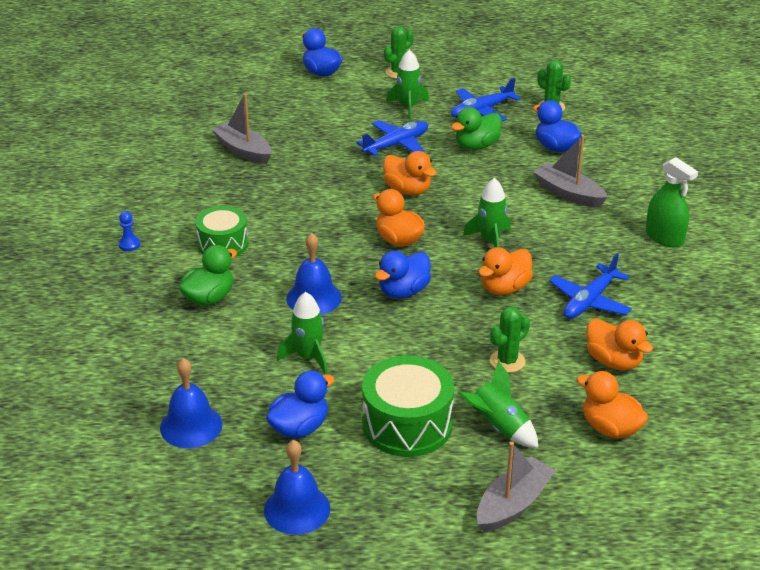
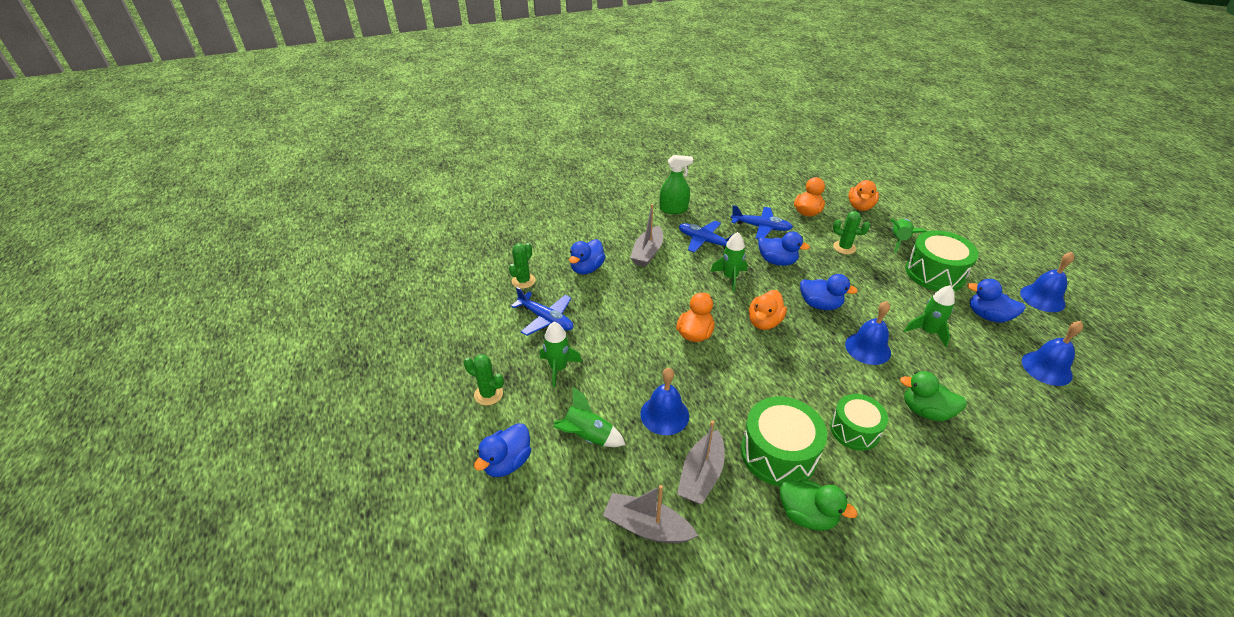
camera: 110 degrees left, 5 degrees up
(129, 244) = (915, 506): blue pawn -> none
(233, 193) = (778, 453): none -> green drum
(316, 148) = (664, 415): none -> blue bell
(320, 108) = (587, 436): none -> green rocket
(396, 145) = (629, 359): blue plane -> blue plane (705, 241)
(476, 146) = (605, 310): green duck -> green duck (807, 515)
(504, 288) = (777, 261): orange duck -> blue duck
(513, 504) = (946, 227): grey boat -> grey boat (647, 527)
(664, 237) = (673, 209): green spray bottle -> green spray bottle turned 60 degrees clockwise

